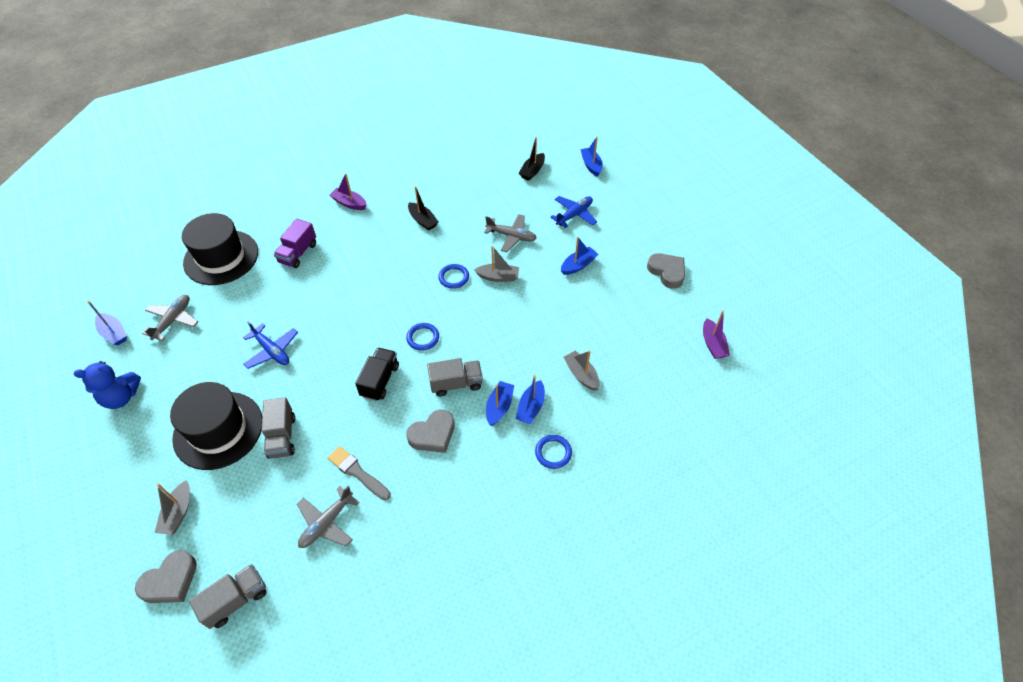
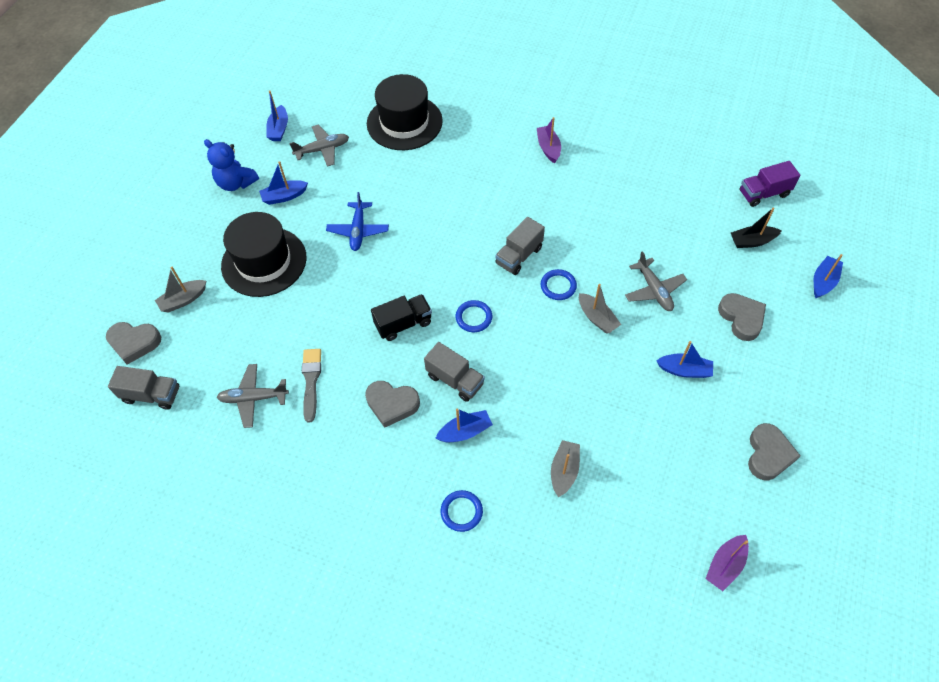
camera: 50 degrees right, 5 degrees up
(282, 436) = (295, 305): grey truck -> grey truck (519, 256)
(298, 253) = (461, 163): purple truck -> purple truck (763, 193)
(423, 220) = (591, 212): black boat -> none
(531, 407) = (489, 457): blue boat -> blue boat (284, 196)
(574, 215) = (741, 318): blue plane -> grey heart

